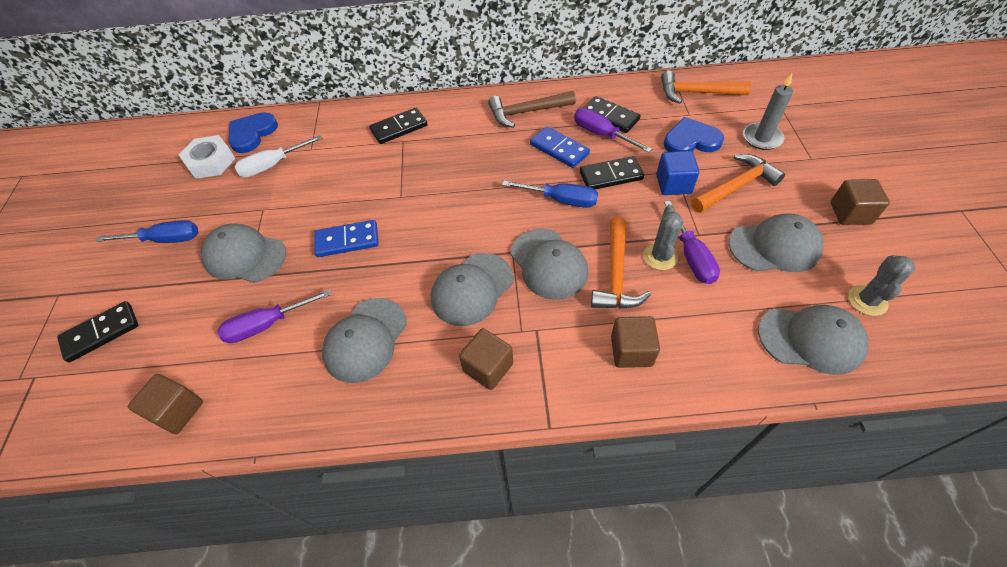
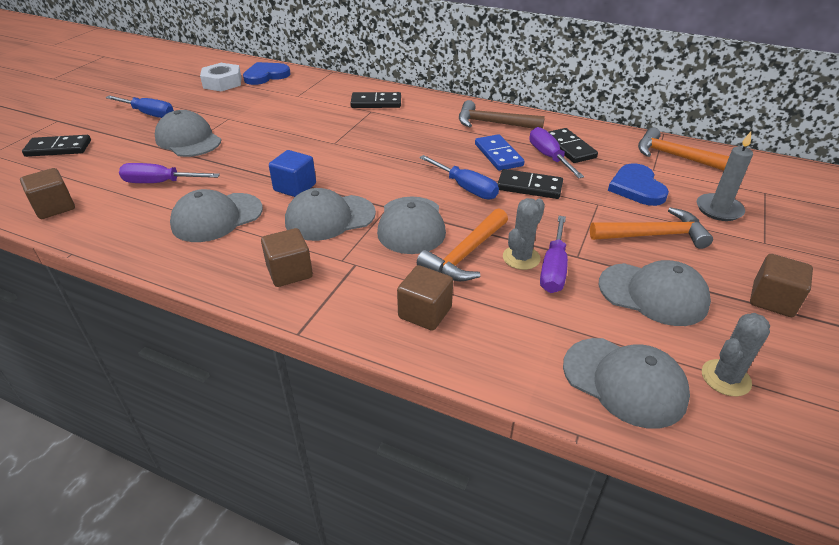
camera: 25 degrees right, 15 degrees down
(273, 165) = (261, 97): white screwdriver -> none
(347, 241) = (267, 155): blue domino -> none
(673, 184) = (586, 212): blue cube -> blue cube (295, 187)
(691, 140) = (637, 188): blue heart -> blue heart turned 120 degrees counterclockwise

